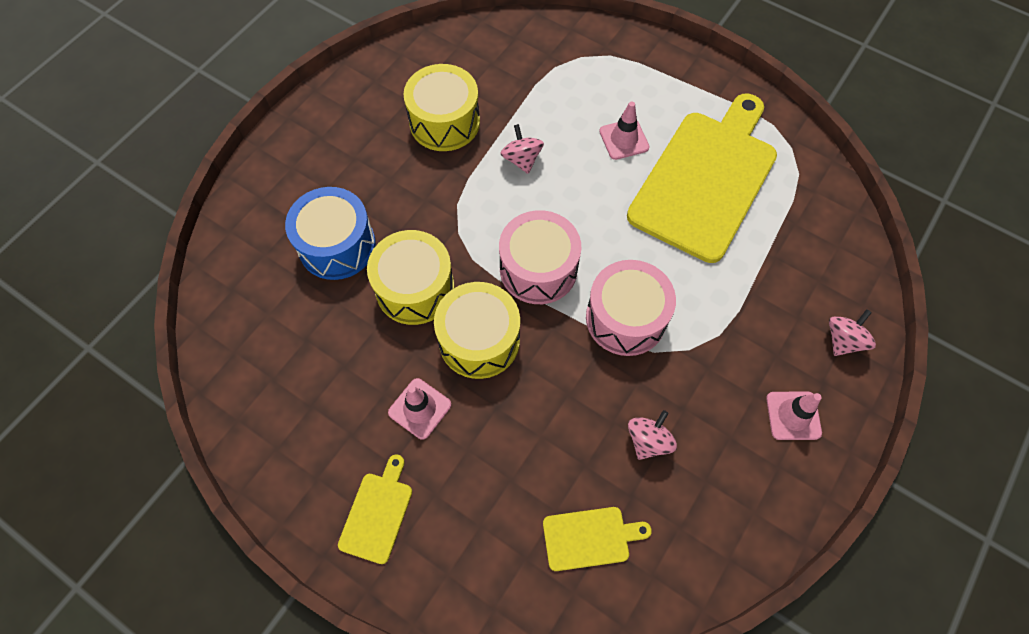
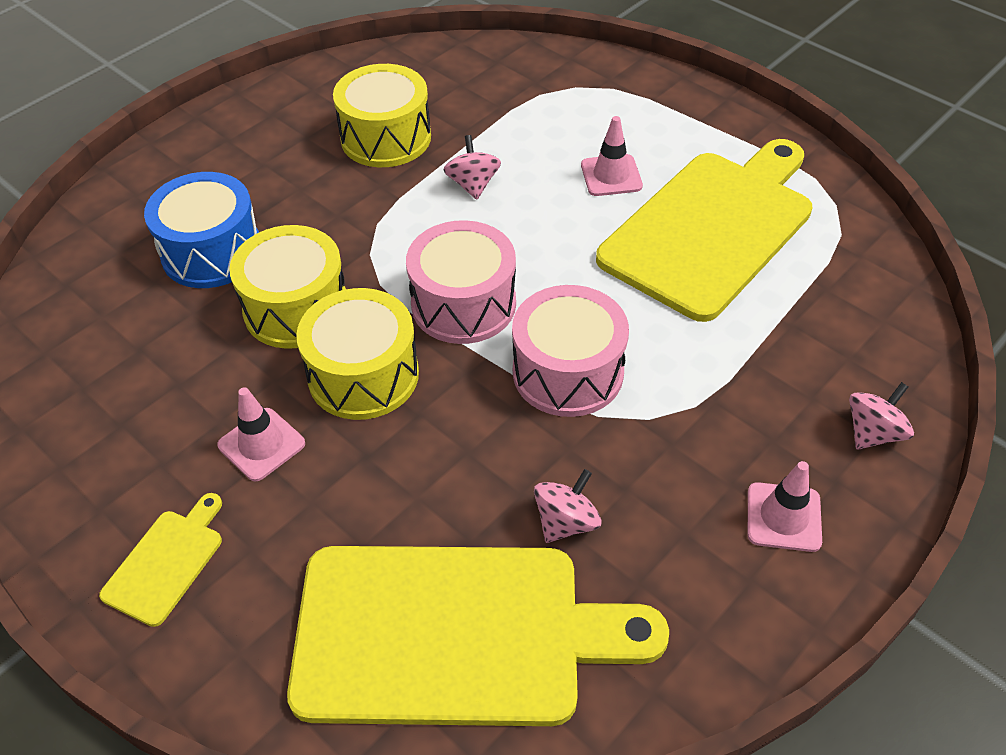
camera: 10 degrees right, 15 degrees down
(590, 538) = (453, 634): yellow cutting board -> yellow cutting board, size x2.36

